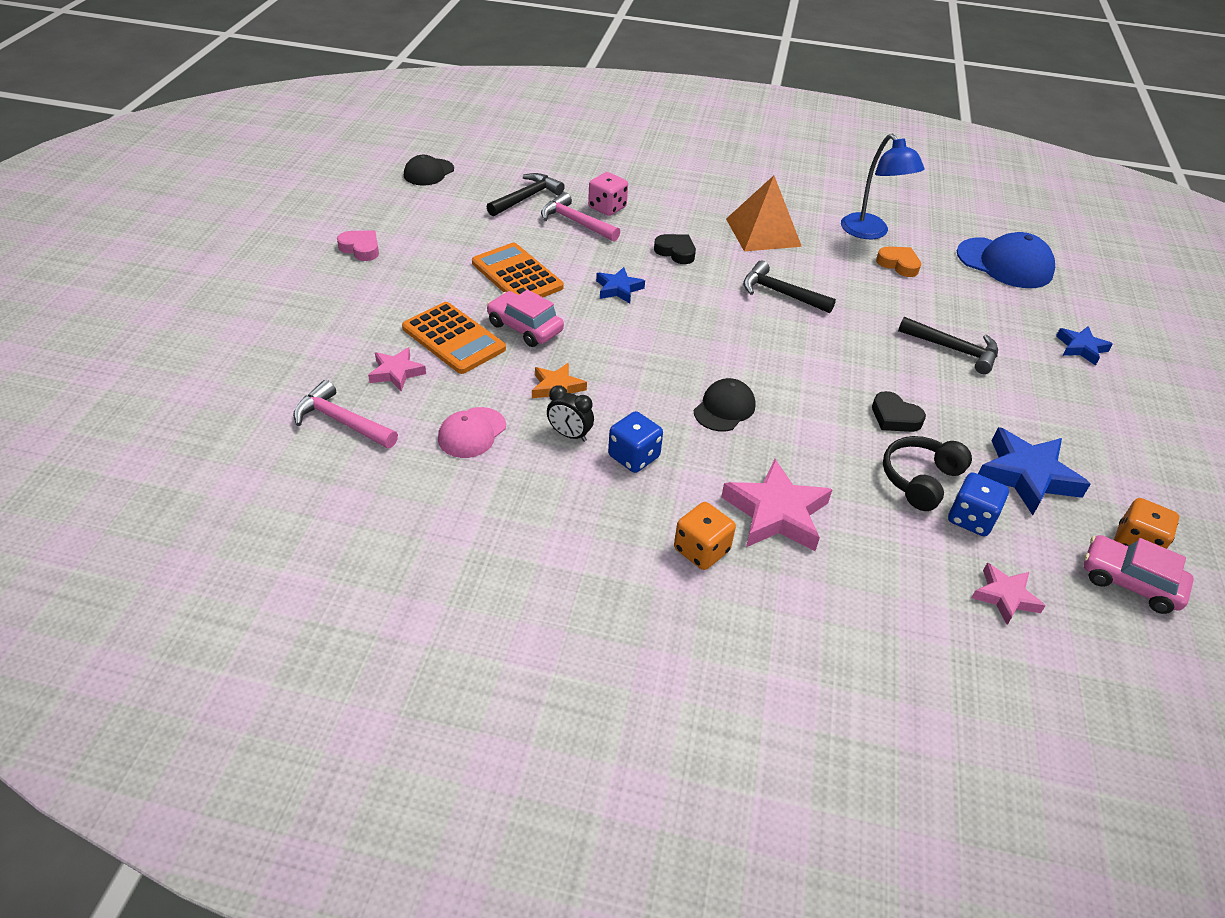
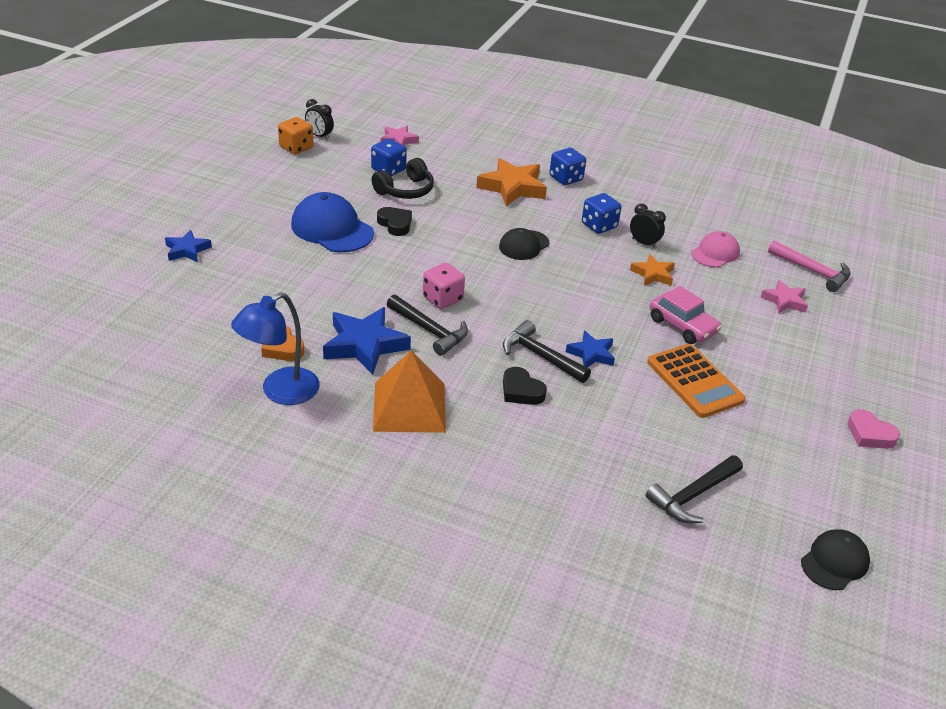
camera: 170 degrees left, 5 degrees down
(454, 338) = (744, 323): orange calculator -> none
(576, 222) = (630, 446): pink hammer -> none
(607, 208) = (590, 466): pink dice -> pink dice (443, 299)
(701, 550) = (566, 178): orange dice -> blue dice
(776, 513) = (512, 187): pink star -> orange star
(870, 232) = (280, 392): blue lamp -> blue lamp turned 120 degrees counterclockwise
(954, 350) = (303, 262): black hammer -> black hammer (540, 356)
(1005, 263) = (162, 336): blue cap -> blue cap (332, 229)
(1027, 476) = (329, 183): blue star -> blue star (364, 345)
(1129, 582) = (319, 136): pink car -> black clock

